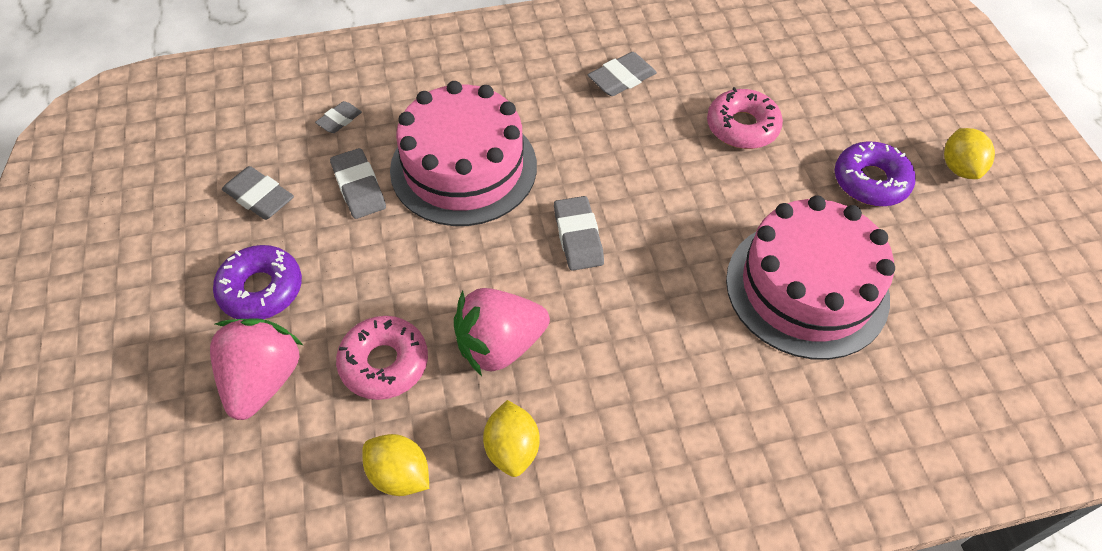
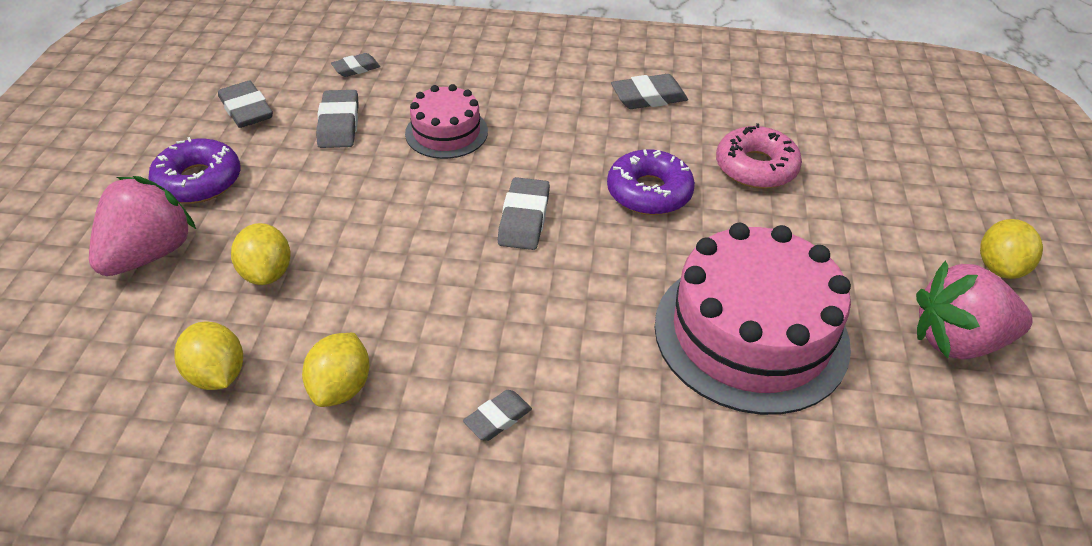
camera: 20 degrees right, 10 degrees down
(384, 363) = (267, 273): pink donut -> yellow lemon
(463, 167) = (446, 132): pink cake -> pink cake, size x0.54
(500, 345) = (387, 290): pink strawberry -> pink strawberry (957, 340)
(652, 431) = (498, 418): none -> grey eraser
(870, 181) = (881, 253): purple donut -> purple donut (649, 192)

